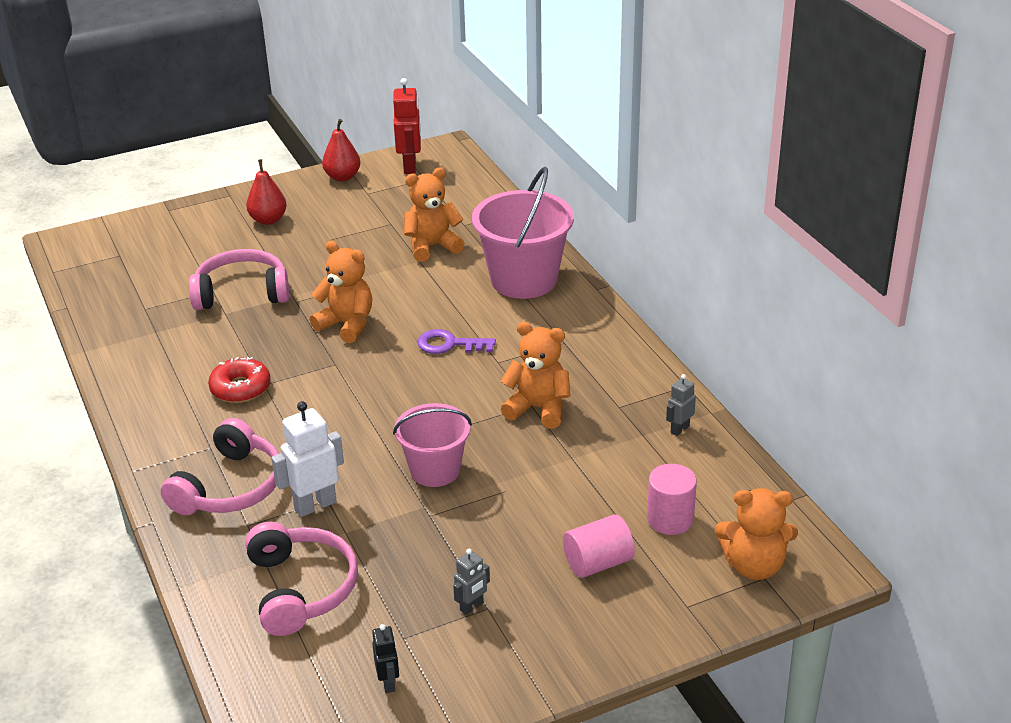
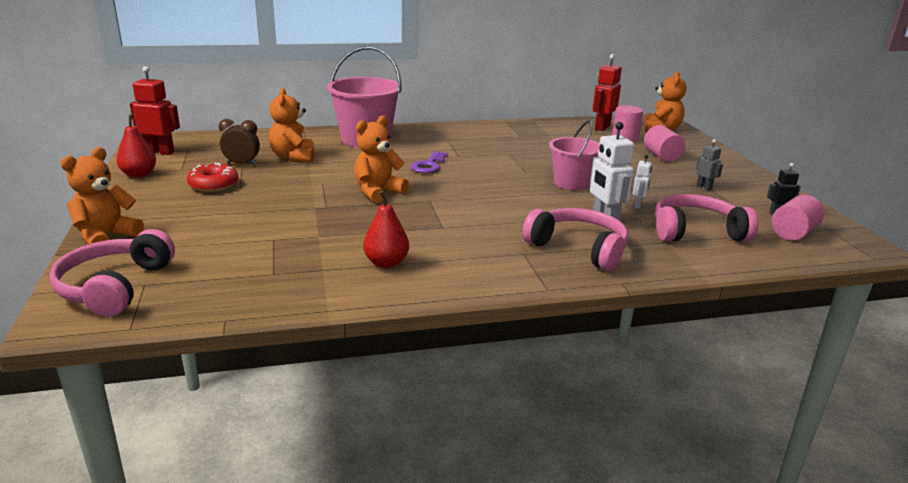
camera: 80 degrees left, 10 degrees down
(240, 388) = (443, 236): red donut -> red donut (213, 185)
(242, 293) = (291, 226): pink headphones -> pink headphones (114, 287)
(268, 220) = (173, 207): red pear -> red pear (386, 263)
(320, 690) = (793, 233): none -> pink cylinder
(375, 535) = (638, 205): none -> white robot
(396, 222) = (242, 164): none -> brown clock
(538, 408) = (515, 152): orange teddy bear -> orange teddy bear (106, 237)
(679, 429) = (547, 127): grey robot -> none
(719, 491) = (602, 127): none -> red robot

